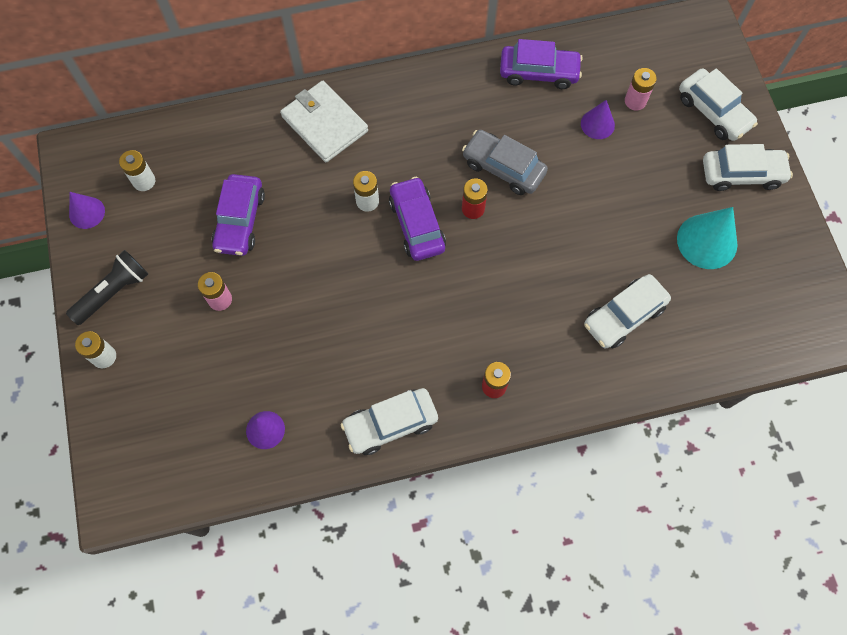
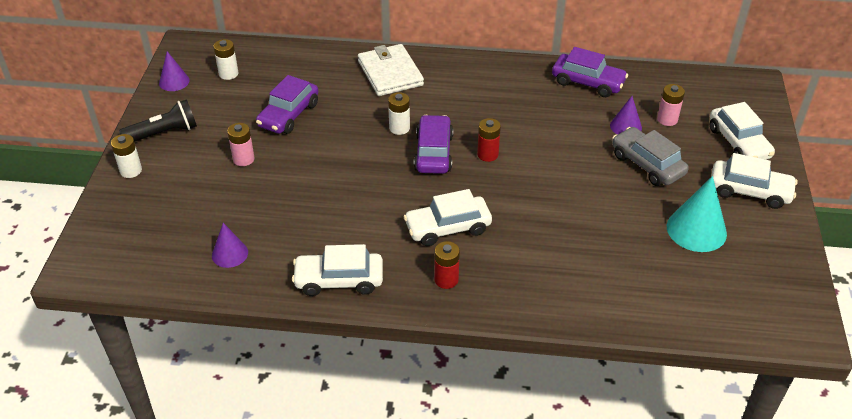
camera: 20 degrees right, 25 degrees down
(503, 168) = (527, 135): grey car -> grey car (647, 164)
(624, 316) = (592, 262): white car -> white car (448, 228)

